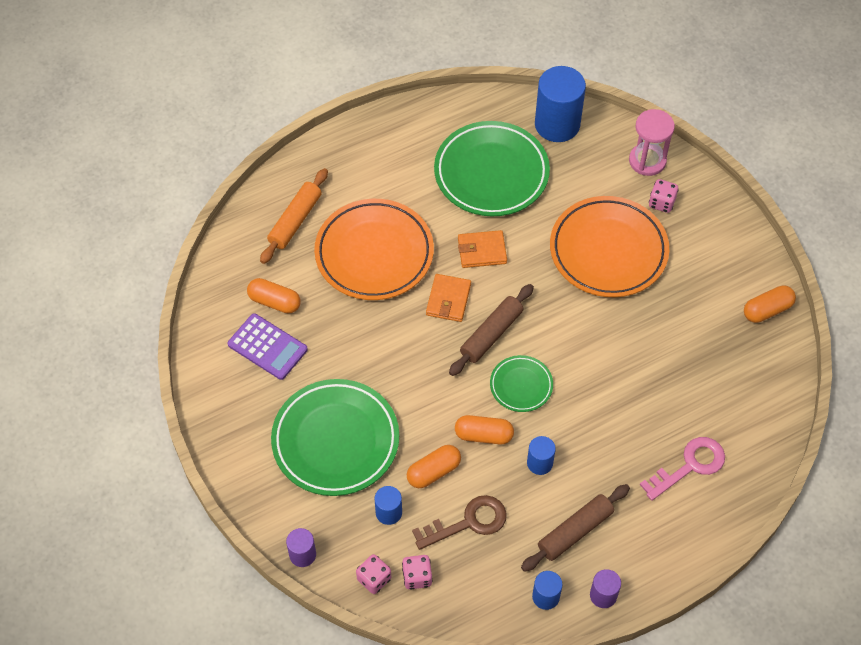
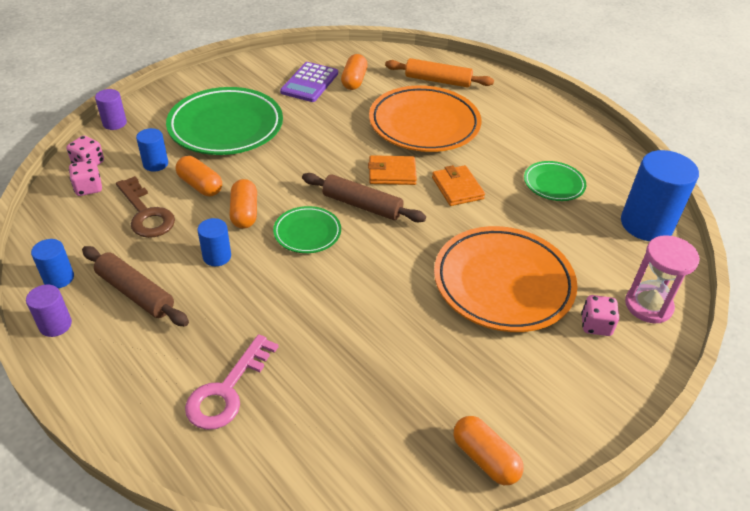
camera: 75 degrees right, 15 degrees down
(491, 173) = (553, 184): green plate -> green plate, size x0.51
(689, 466) = (227, 390): pink key -> pink key turned 75 degrees clockwise

